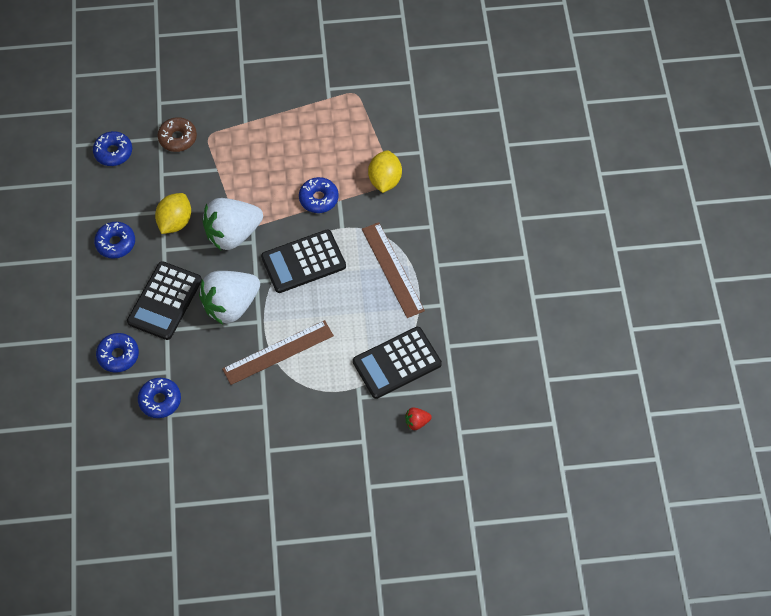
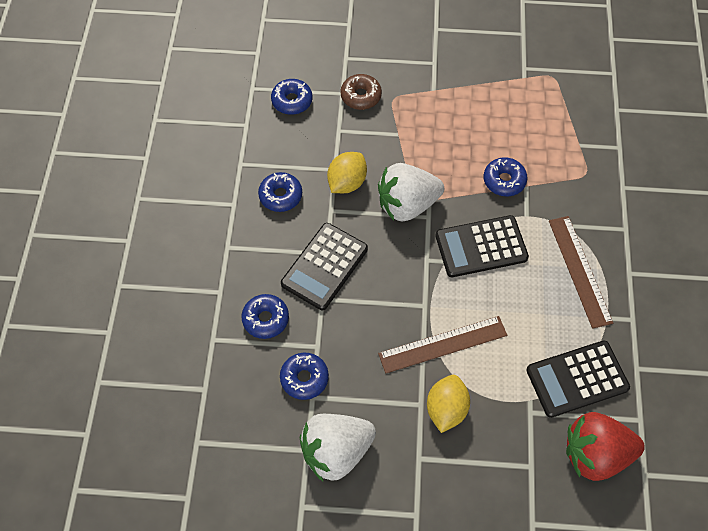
camera: 10 degrees right, 0 degrees up
(231, 305) = (396, 283): white strawberry -> white strawberry (336, 451)
(385, 180) = (578, 171): yellow lemon -> yellow lemon (446, 409)
(416, 422) = (595, 454): red strawberry -> red strawberry, size x2.44

